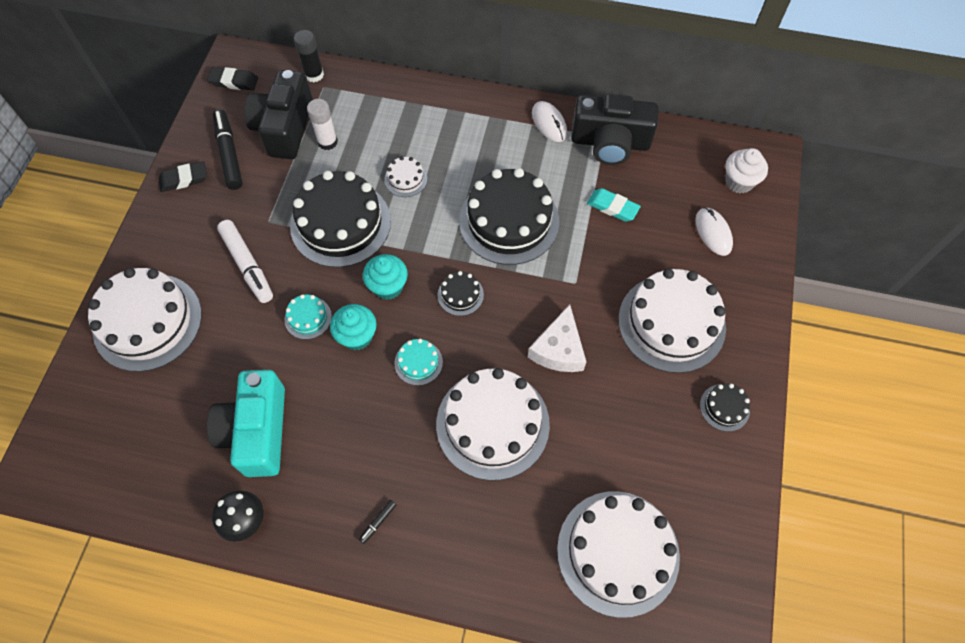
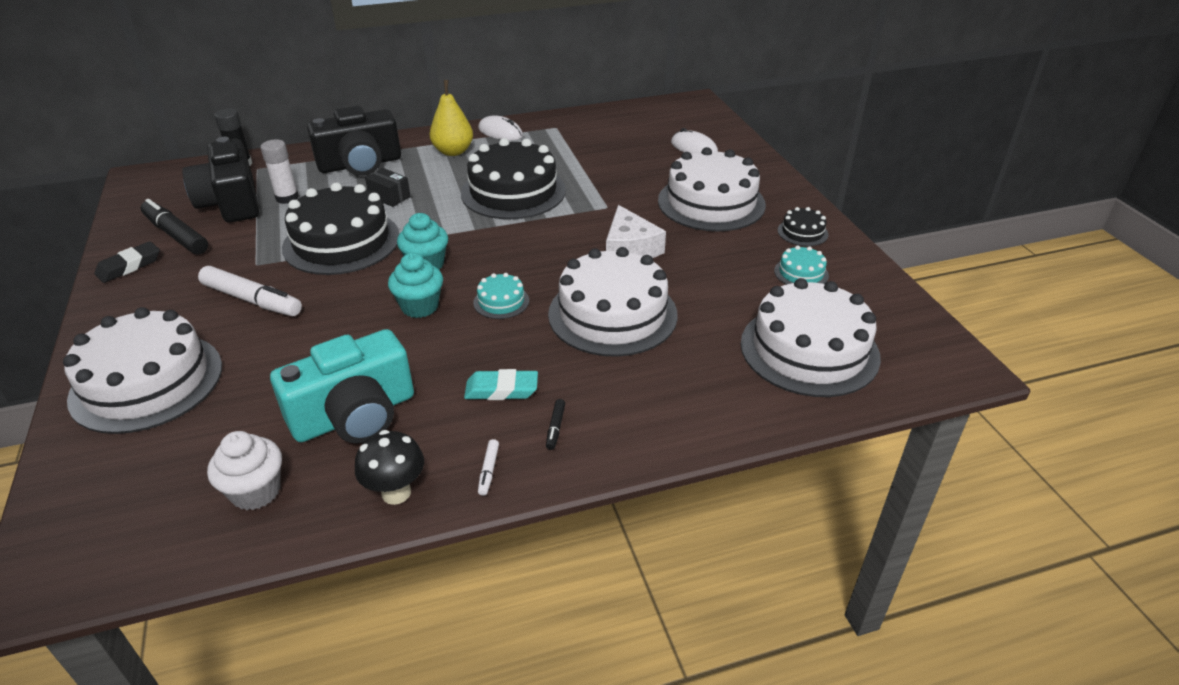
camera: 30 degrees left, 25 degrees down
(234, 82) = (150, 190): black eraser -> none
(257, 431) = (355, 415): turquoise camera -> turquoise camera turned 90 degrees counterclockwise
(308, 318) = (353, 312): turquoise cake -> turquoise cake (801, 273)
(312, 536) = (488, 471): none -> white marker
(405, 179) = (389, 197): white cake -> black box
(460, 295) = (506, 246): black cake -> none
(491, 135) = (453, 151): none -> yellow pear
(610, 142) = (563, 128): black camera -> black camera (360, 164)
(612, 207) = (598, 159): turquoise eraser -> turquoise eraser (501, 389)
(739, 182) = (687, 119): white cupcake -> white cupcake (256, 491)

